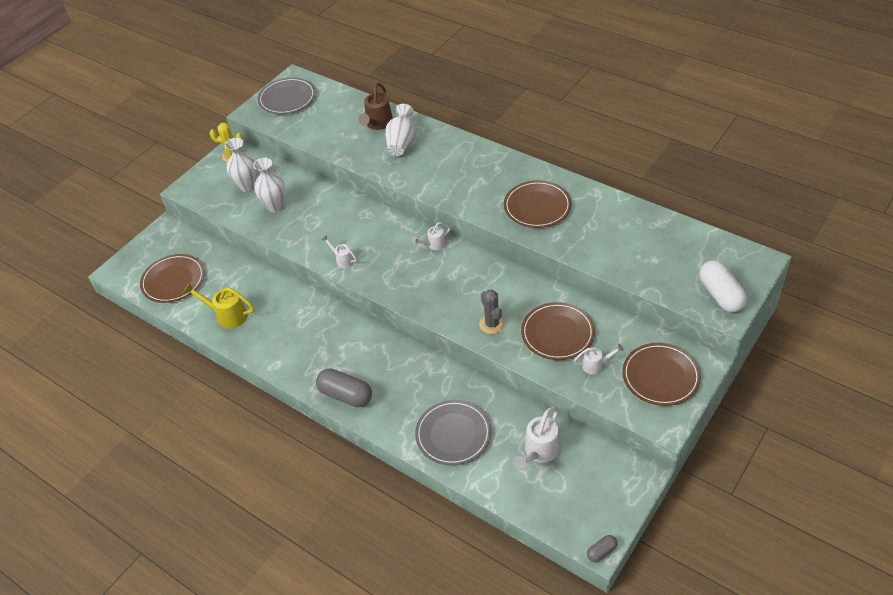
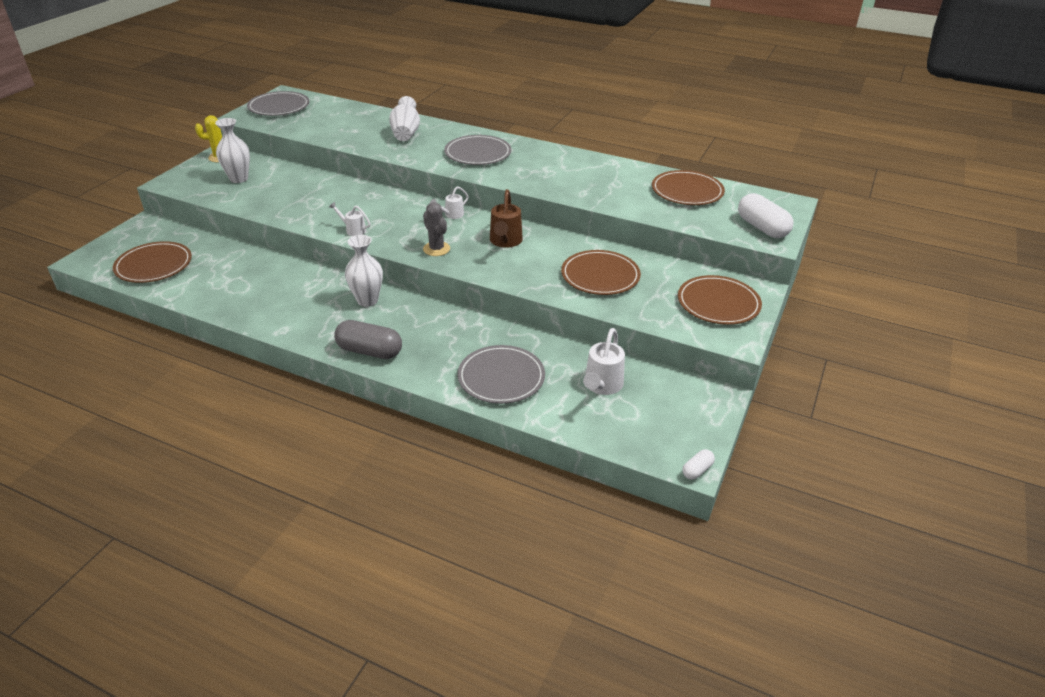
camera: 15 degrees left, 10 degrees down
(227, 315) = (221, 291): yellow watering can -> none
(275, 206) = (271, 193): white vase -> white vase (367, 300)
(378, 124) = (378, 122): brown watering can -> brown watering can (505, 241)
(466, 174) = (478, 153): none -> grey plate
(492, 324) = (528, 272): grey cactus -> grey cactus (436, 249)
(537, 206) = (557, 173): brown plate -> brown plate (687, 191)
(596, 365) = (648, 298): white watering can -> none
(601, 551) = (697, 470): grey capsule -> white capsule

